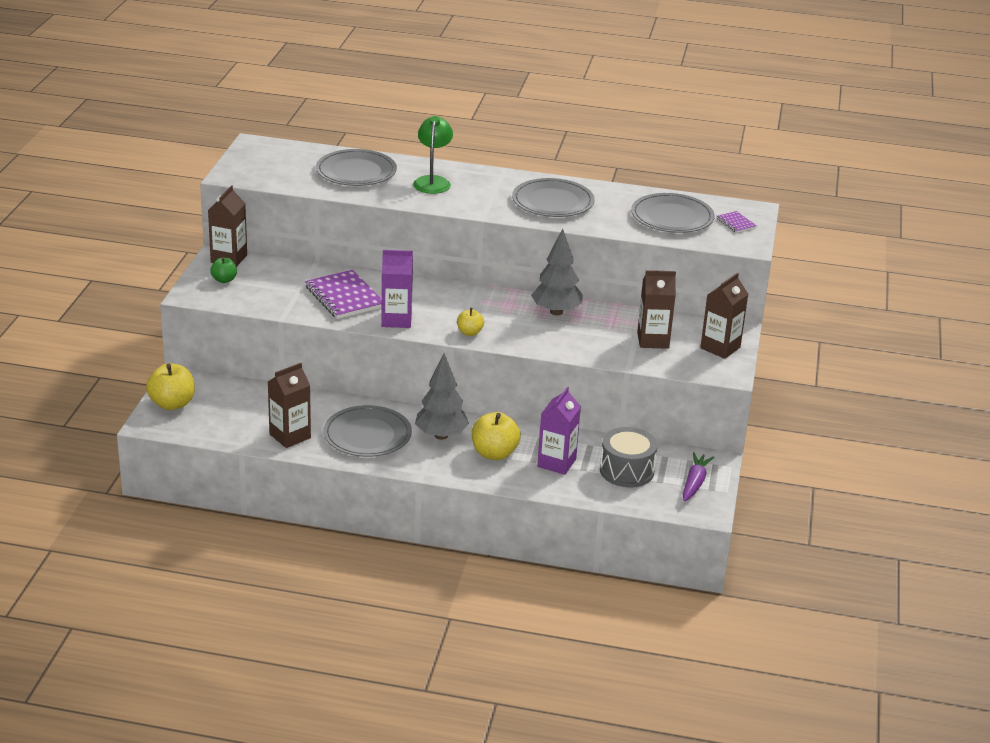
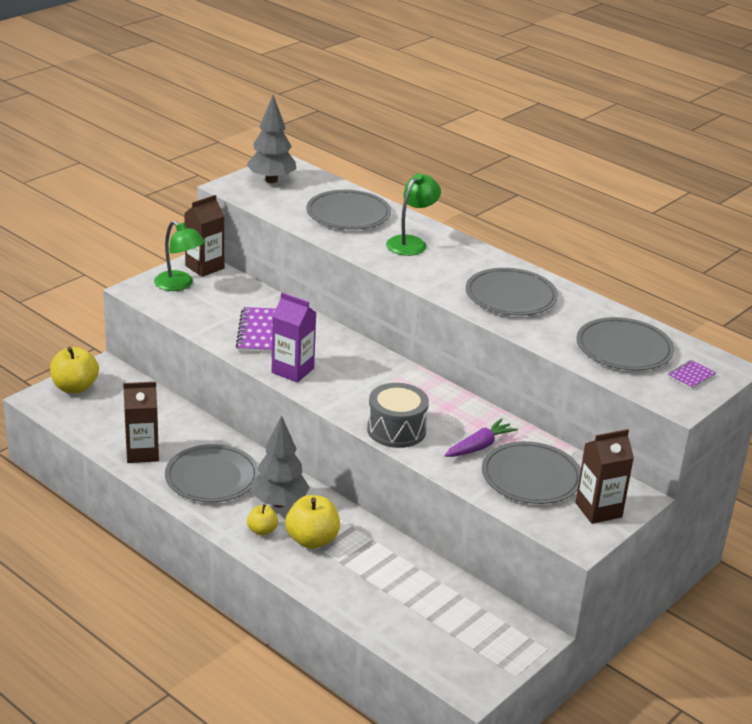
camera: 30 degrees right, 0 degrees up
(224, 280) = (179, 285): green apple -> green lamp
(469, 332) = (349, 406): yellow apple -> yellow apple (262, 530)
(556, 312) = (458, 413): grey tree -> grey tree (271, 180)
(556, 463) = (364, 573): purple carton -> none
(626, 471) = (428, 609): grey drum -> grey drum (396, 430)
(653, 340) = (531, 477): brown carton -> grey plate
(694, 483) = (489, 651): purple carrot -> purple carrot (479, 446)
(736, 223) = (691, 376): purple notebook -> purple notebook turned 45 degrees clockwise

